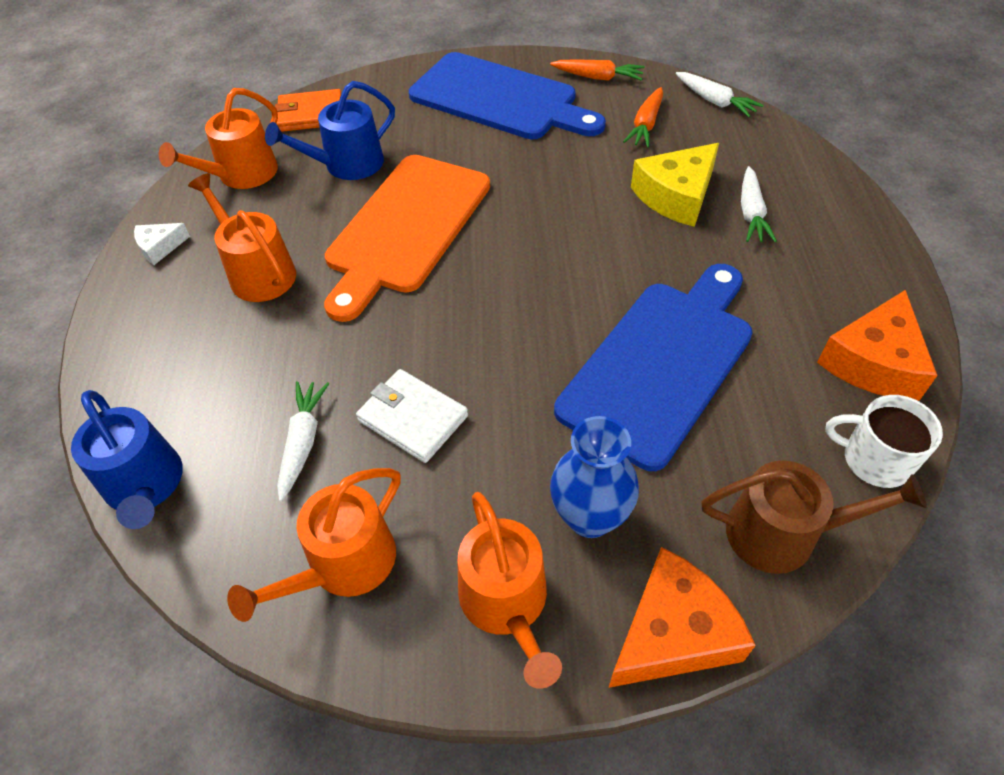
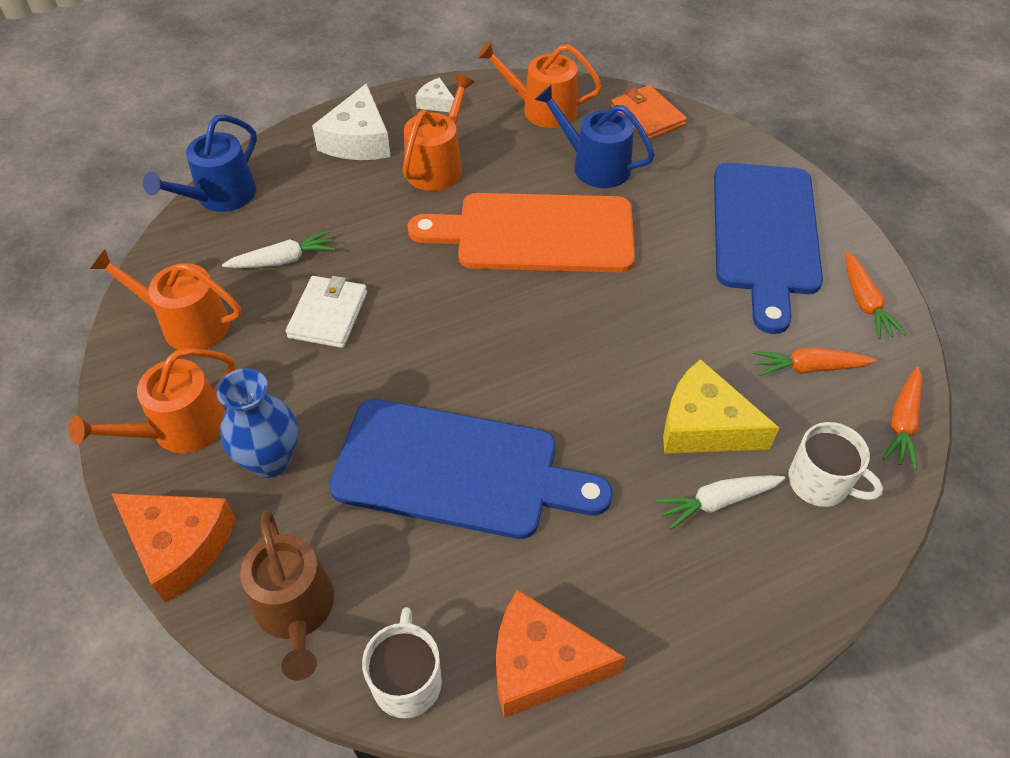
camera: 65 degrees right, 0 degrees up
(161, 327) = (358, 140): none -> white cheese
(714, 101) = (902, 423): white carrot -> orange carrot
(751, 156) = (820, 483): none -> white mug

